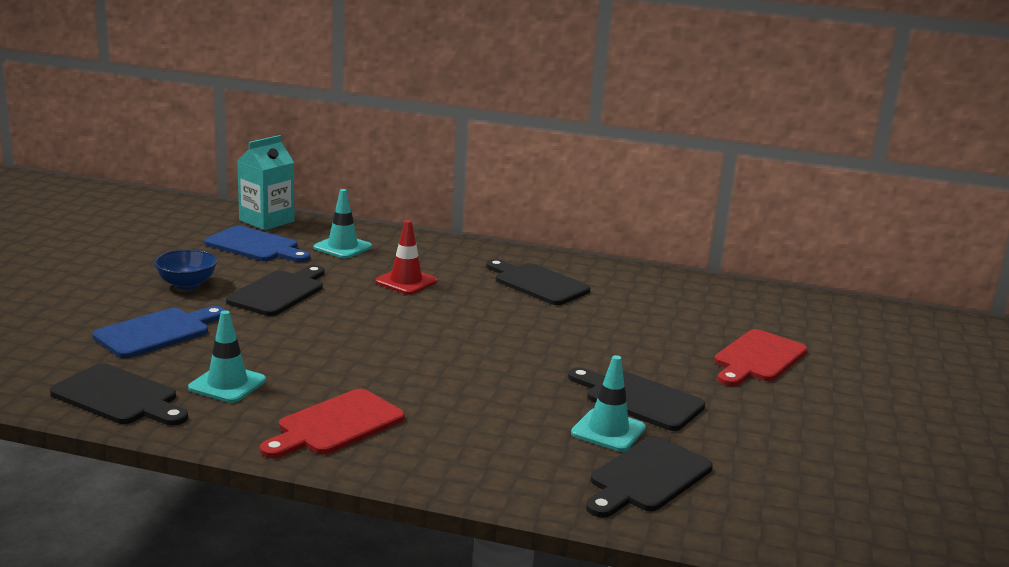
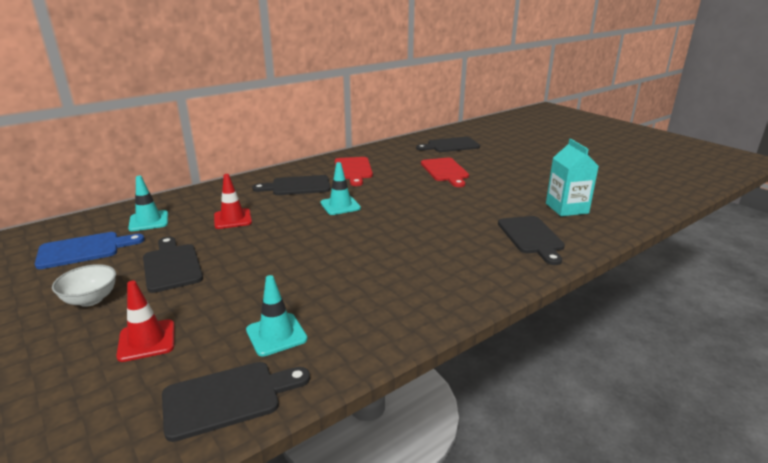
camera: 50 degrees left, 5 degrees up
(157, 332) = (147, 340): blue cutting board -> red traffic cone
(187, 284) = (91, 299): blue bowl -> white bowl
(266, 221) = (53, 232): turquoise carton -> turquoise carton (566, 208)
(336, 425) = (385, 309): red cutting board -> red cutting board (353, 170)
(608, 430) = (477, 229): turquoise traffic cone -> turquoise traffic cone (340, 206)
(639, 399) = (454, 210): black cutting board -> black cutting board (450, 145)

